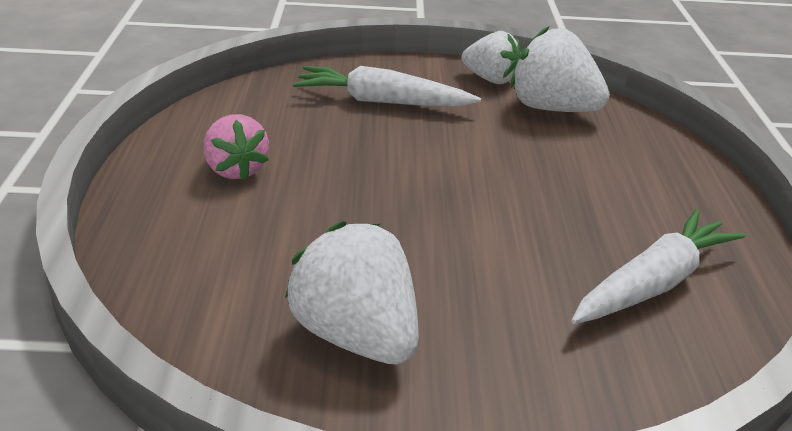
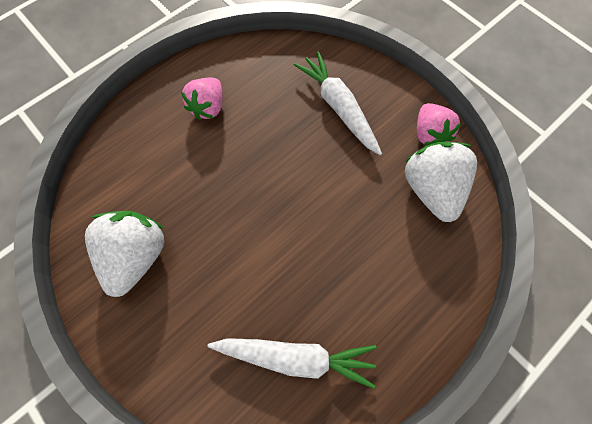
camera: 50 degrees right, 35 degrees up
(490, 79) = (429, 134): white strawberry -> pink strawberry

